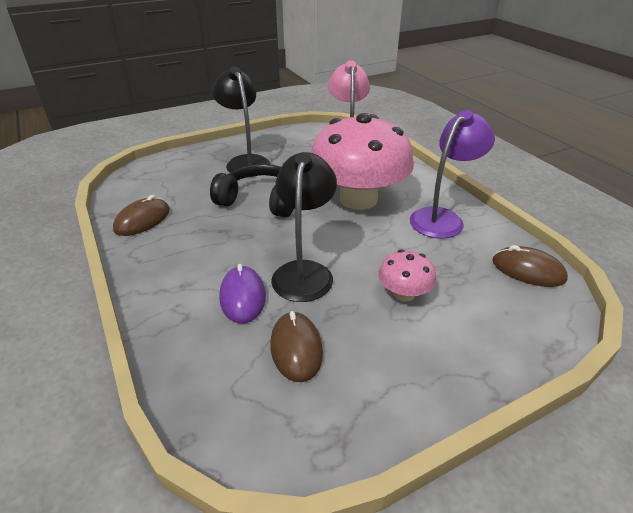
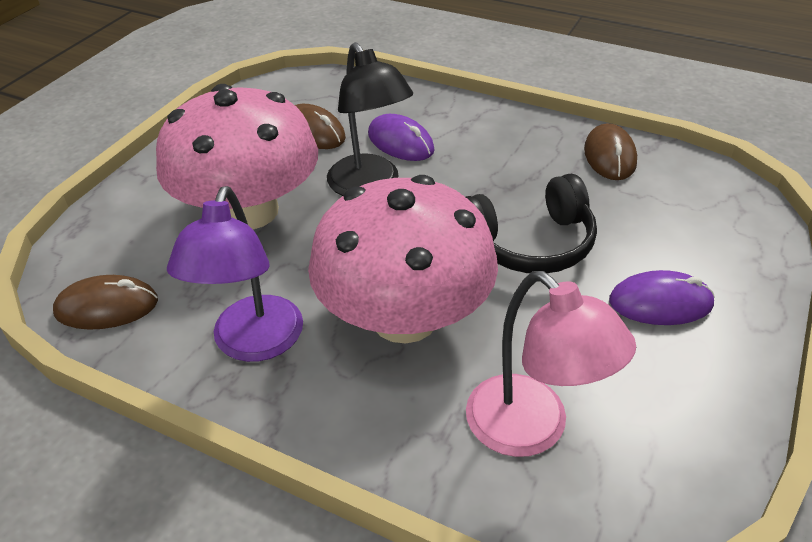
camera: 145 degrees right, 5 degrees up
(245, 162) = (660, 303): black lamp -> purple mouse
(404, 294) = (249, 211): pink mushroom -> pink mushroom, size x2.29

